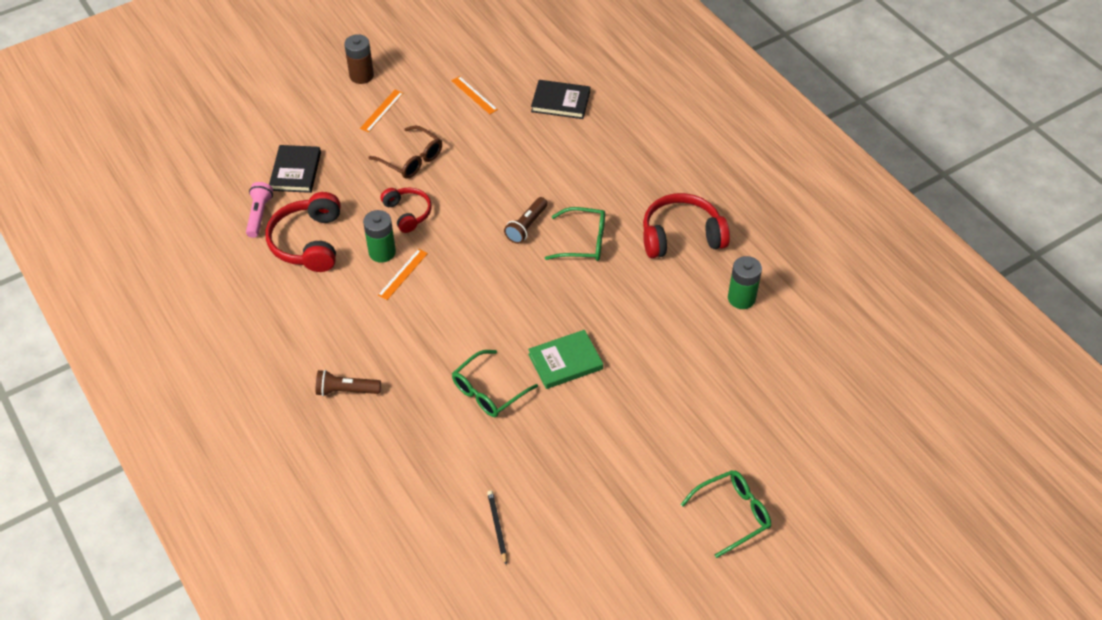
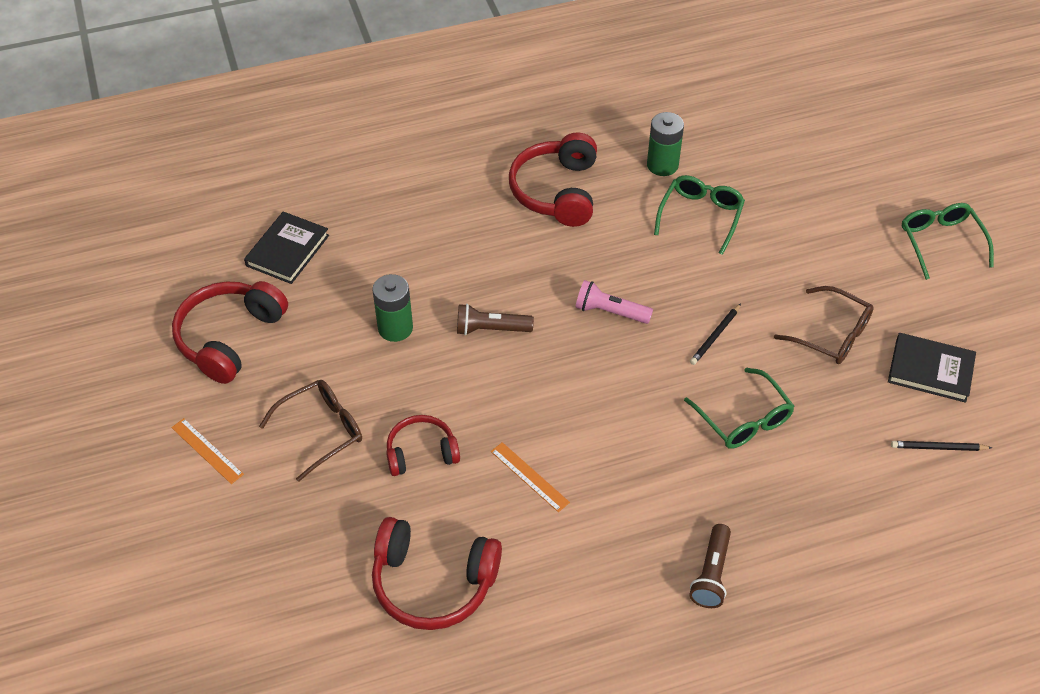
camera: 75 degrees left, 0 degrees up
(259, 215) = (354, 642): pink flashlight -> pink flashlight (610, 312)
(296, 171) = (283, 580): black book -> black book (930, 370)
(361, 76) = (119, 464): brown battery -> none
(382, 252) = (482, 494): green battery -> green battery (395, 328)
(474, 95) = (229, 337): orange ruler -> red headphones
(526, 226) = (491, 329): brown flashlight -> brown flashlight turned 135 degrees clockwise
(565, 362) = (715, 336): green book -> black pencil
(583, 242) = (535, 280): green glasses -> green glasses (700, 216)
(593, 440) = (831, 334): none -> brown glasses

